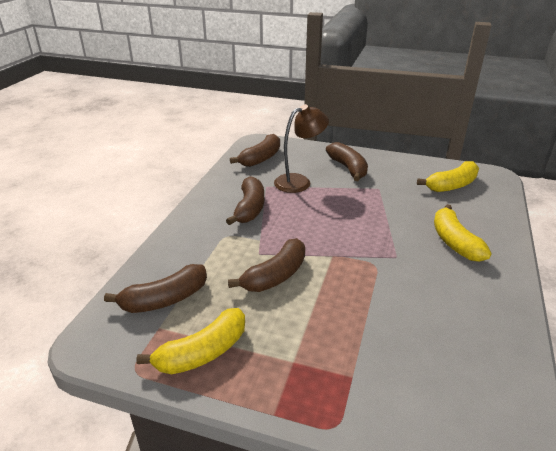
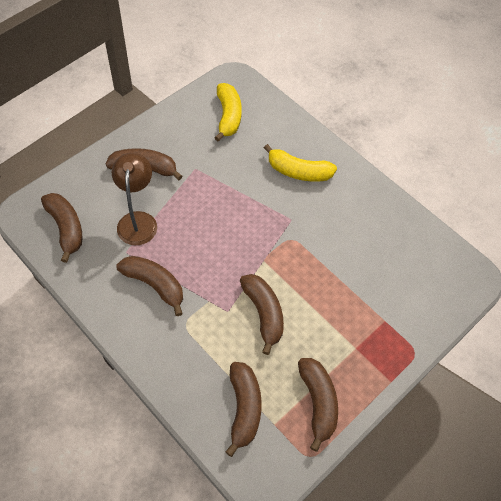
camera: 65 degrees left, 25 degrees up
(202, 352) = (317, 403): yellow banana -> brown banana

